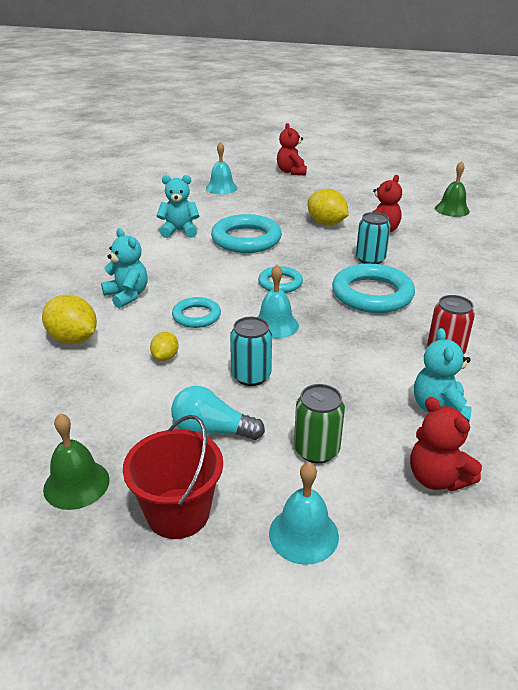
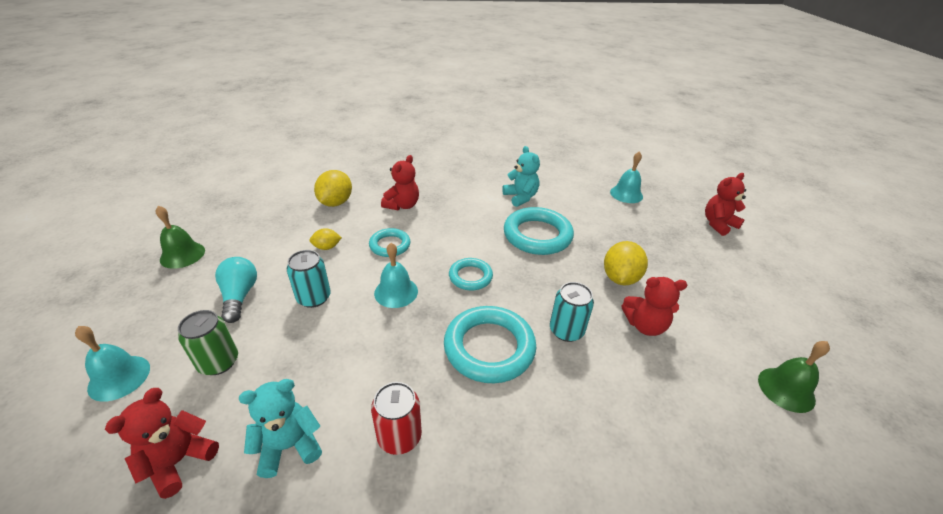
camera: 65 degrees right, 5 degrees up
(127, 296) = (402, 205): turquoise teddy bear -> red teddy bear
(178, 513) = (151, 306): red bucket -> none

